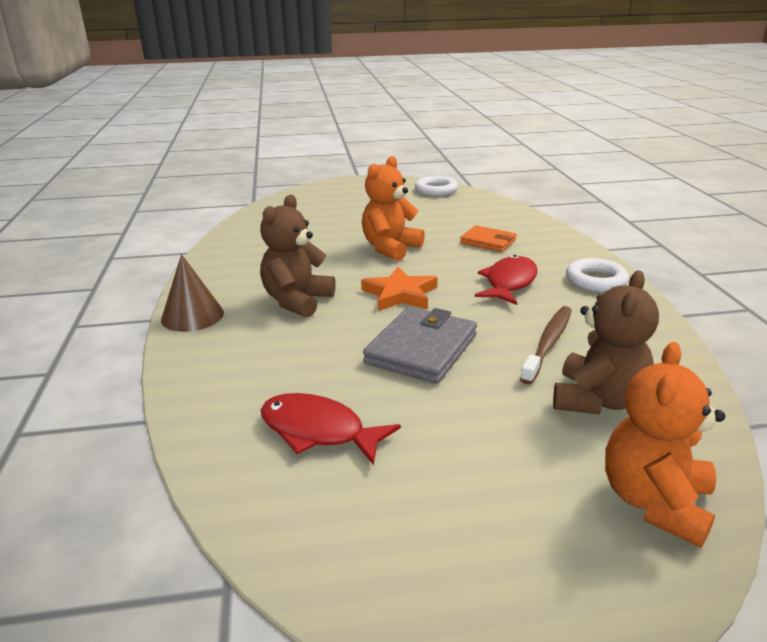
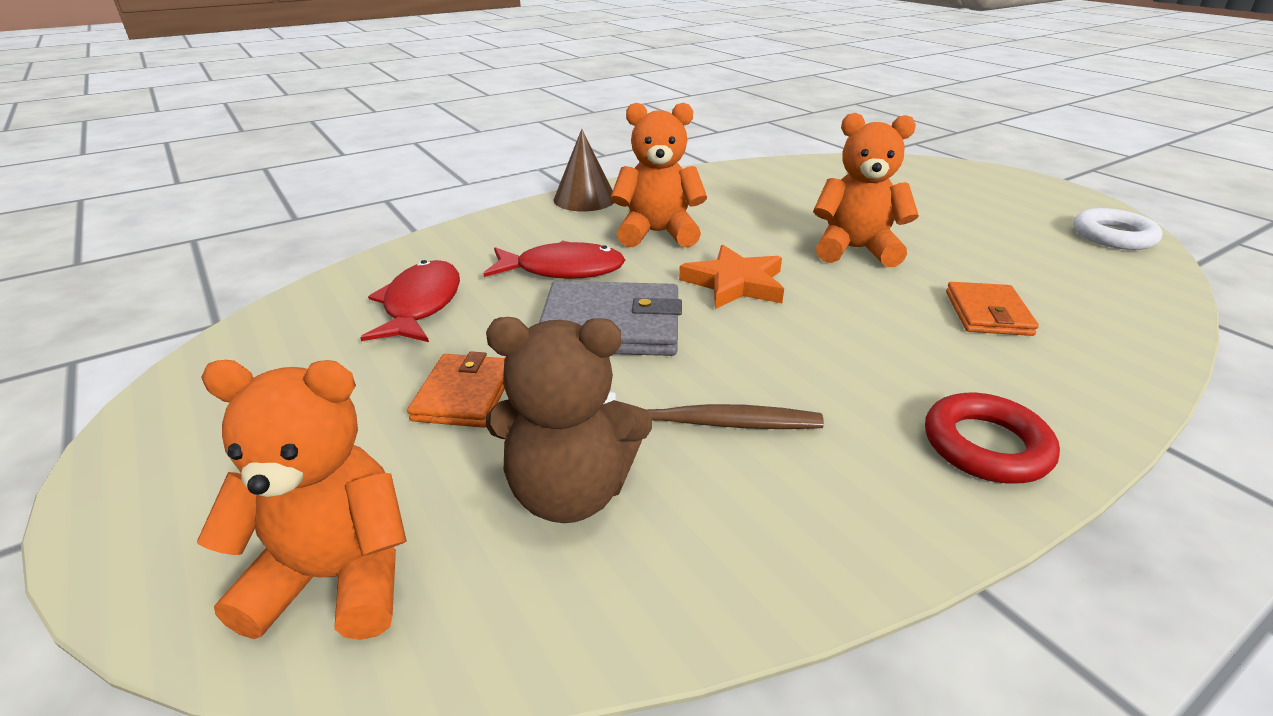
camera: 65 degrees right, 5 degrees up
(297, 301) = (657, 233): brown teddy bear -> orange teddy bear
(475, 425) = (464, 395): none -> orange wallet
(509, 283) = (864, 356): red fish -> red fish (563, 270)
(596, 280) = (986, 446): white ring -> red ring

